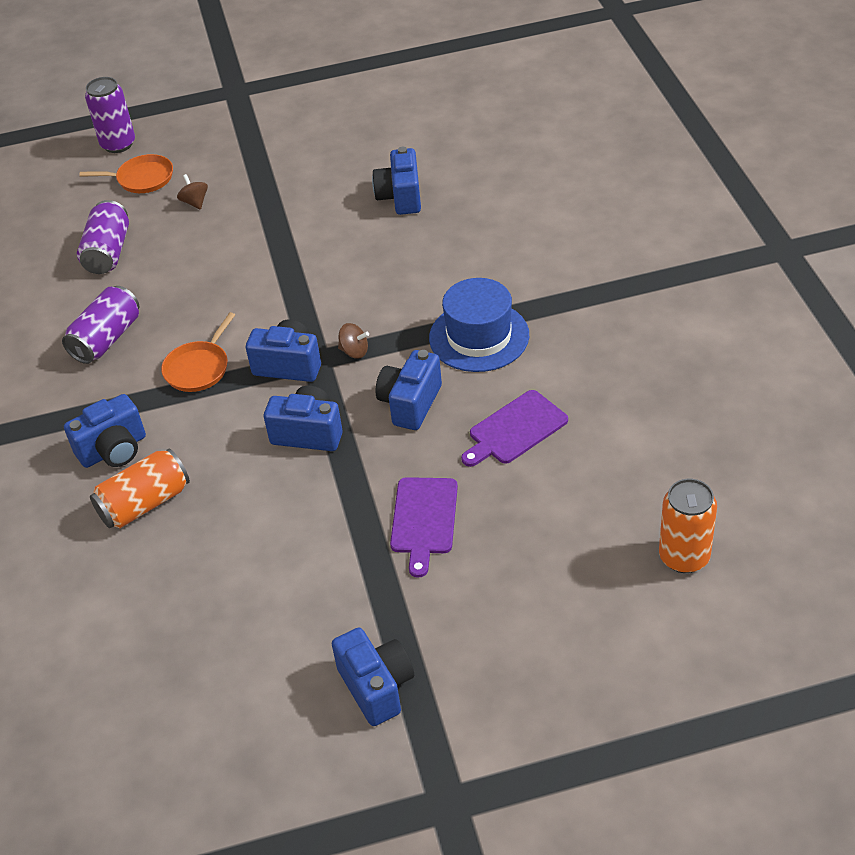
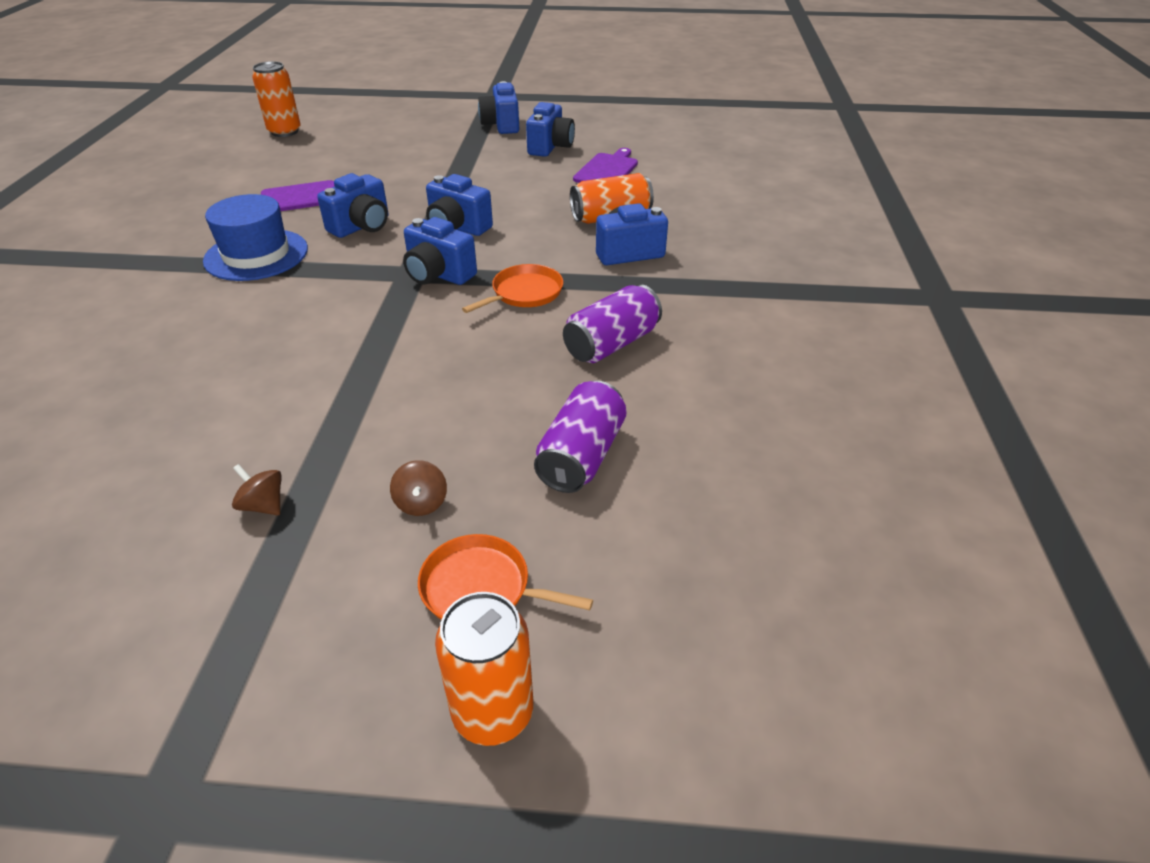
camera: 165 degrees left, 5 degrees down
(118, 144) = (493, 712): purple can -> orange can
(354, 351) = (371, 270): brown spinning top -> brown spinning top (263, 505)
(400, 197) = (157, 415): blue camera -> blue camera (550, 147)
(424, 520) = (415, 171): purple cutting board -> purple cutting board (607, 170)

